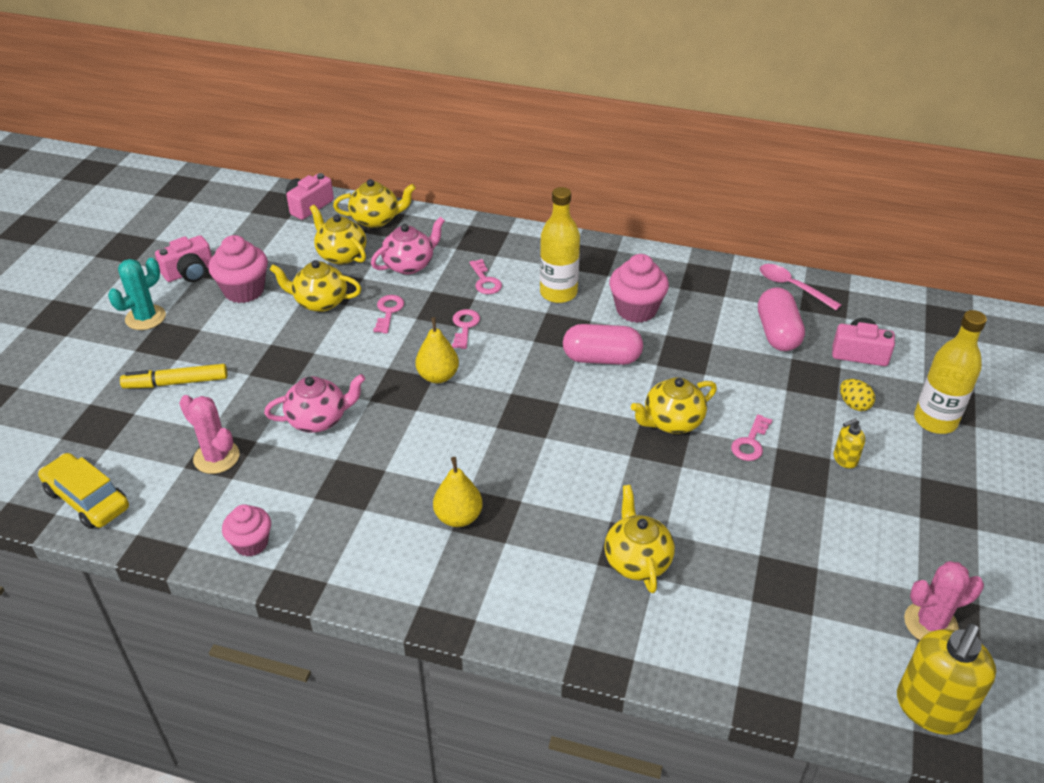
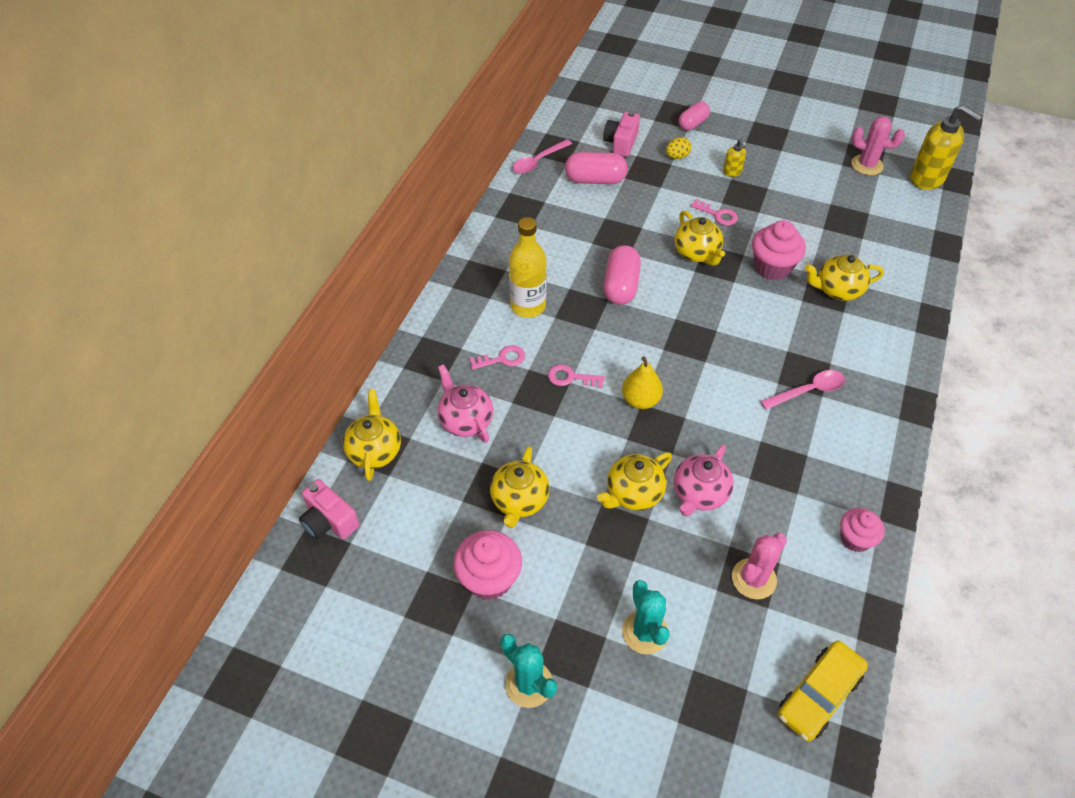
camera: 85 degrees left, 10 degrees up
(176, 382) = (645, 632): yellow marker -> turquoise cactus
(189, 272) = (444, 644): pink camera -> none
(318, 419) = (699, 494): pink teapot -> pink teapot turned 135 degrees counterclockwise
(341, 255) = (437, 483): yellow teapot -> yellow teapot (633, 493)
(388, 312) = (542, 438): pink key -> none
(458, 517) = (808, 391): yellow pear -> pink spoon
(636, 309) = (557, 257): pink cupcake -> pink cupcake (772, 267)
(930, 624) = (867, 165): pink cactus -> pink cactus turned 60 degrees counterclockwise
(935, 421) = (693, 123): yellow bottle -> pink capsule

